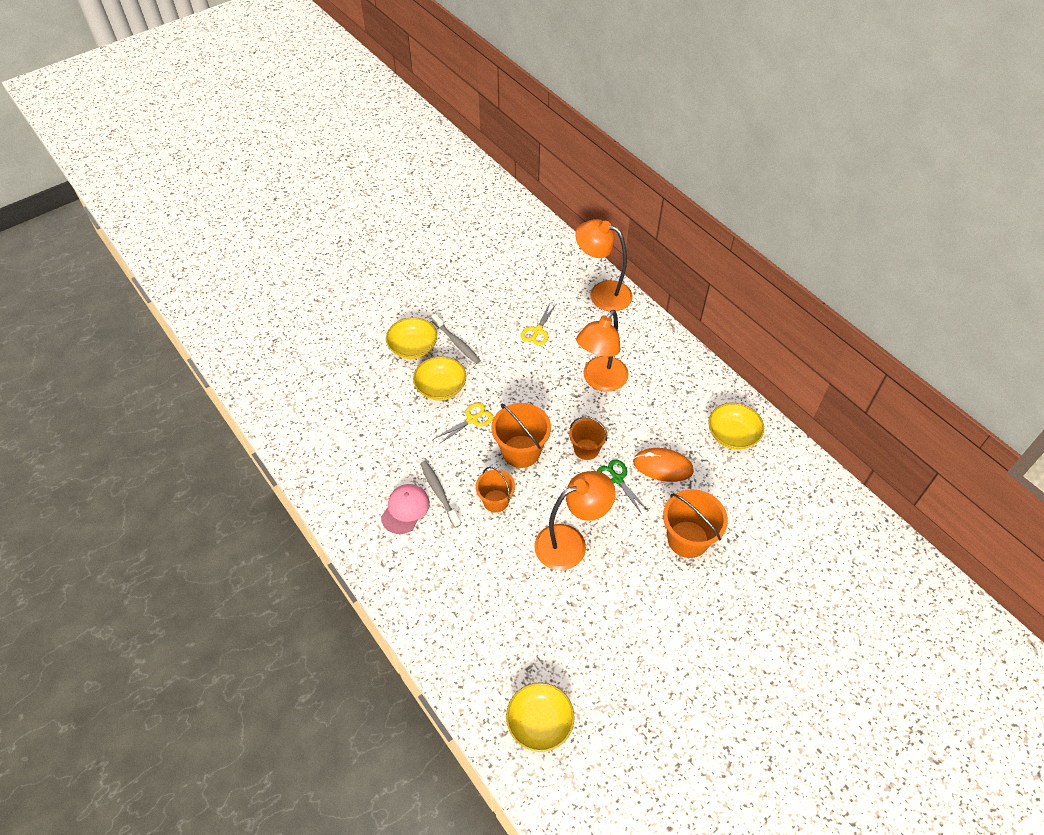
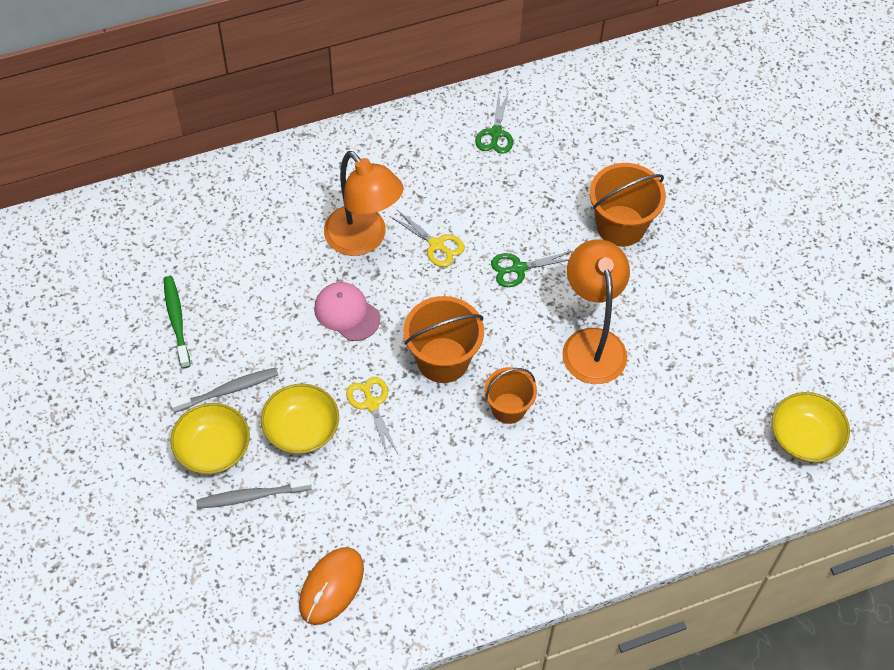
camera: 75 degrees left, 5 degrees up
(405, 509) = (488, 517): pink cap -> pink cap (347, 313)
(439, 493) = (475, 471): grey toothbrush -> grey toothbrush (251, 496)
(498, 303) = (176, 320): none -> green toothbrush
(537, 331) = (249, 286): yellow scissors -> yellow scissors (436, 245)
(586, 449) = (464, 287): orange bucket -> none
(602, 293) = (214, 191): orange lamp -> none
(663, 466) = (516, 216): orange mouse -> orange mouse (331, 587)
(732, 435) = (495, 133): yellow bowl -> green scissors

